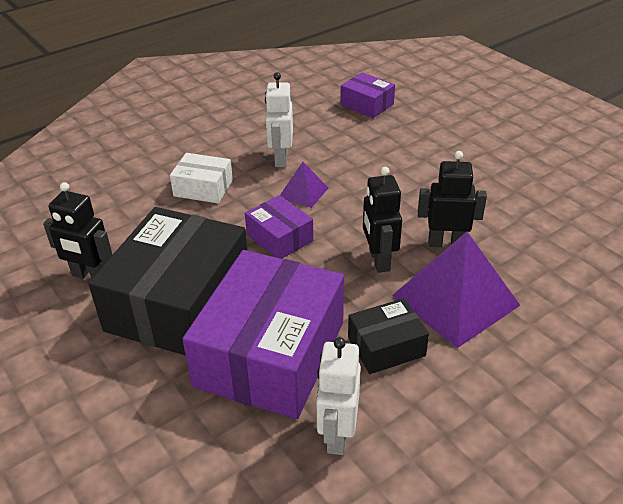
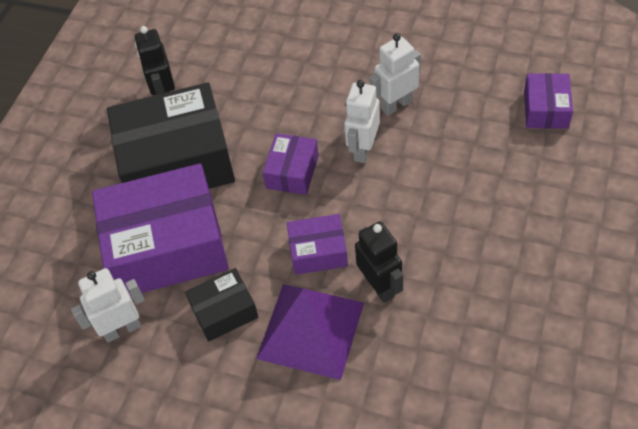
camera: 60 degrees right, 15 degrees up
(203, 188) = (311, 85): white box -> none
(303, 192) = (363, 149): purple pyramid -> white robot
(378, 260) = (318, 251): black robot -> purple box
(386, 346) = (224, 311): black box -> black box turned 60 degrees counterclockwise

